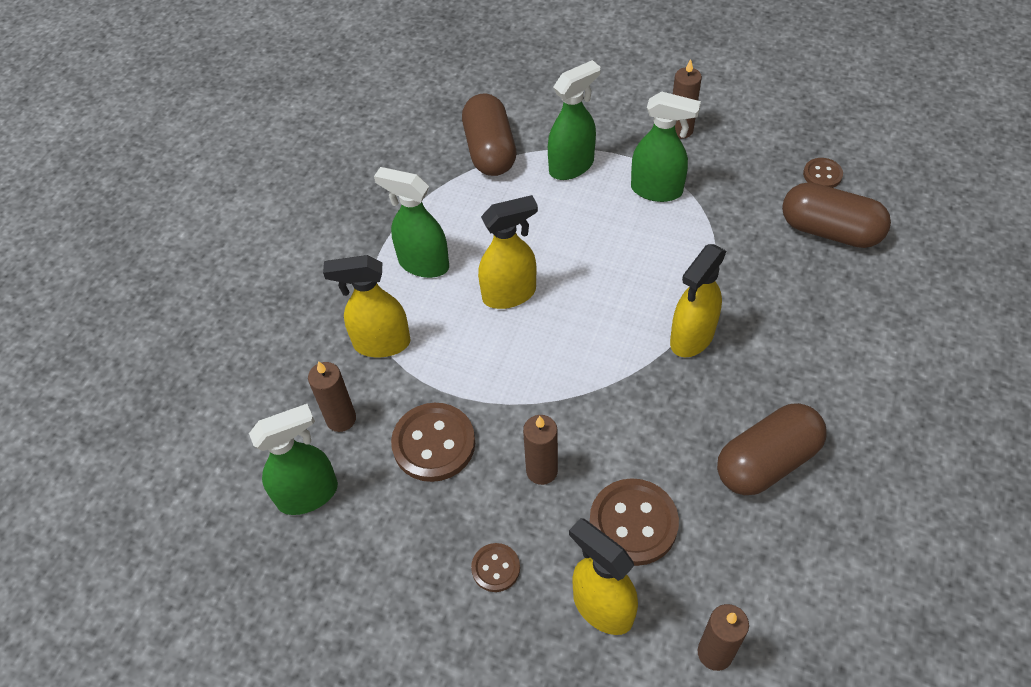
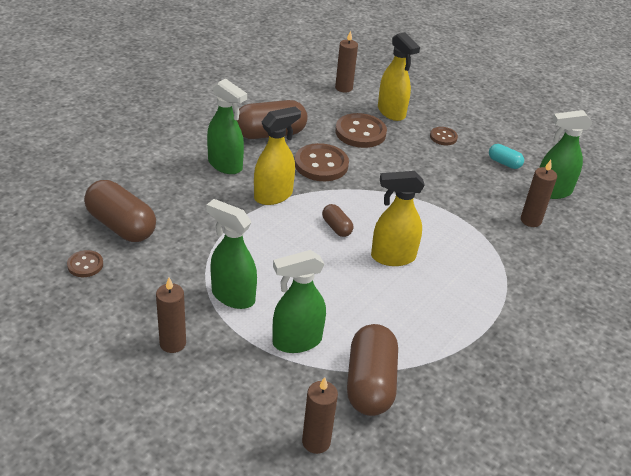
camera: 170 degrees left, 15 degrees down
(381, 343) = (499, 254): yellow spray bottle -> none
(386, 537) = (504, 163): none -> turquoise capsule
(423, 264) = (458, 299): green spray bottle -> green spray bottle (225, 165)
(434, 443) = (469, 192): brown button -> brown button (321, 164)
(541, 471) = (404, 164): brown candle -> brown candle (316, 442)
(591, 314) = (336, 227): none -> brown capsule

